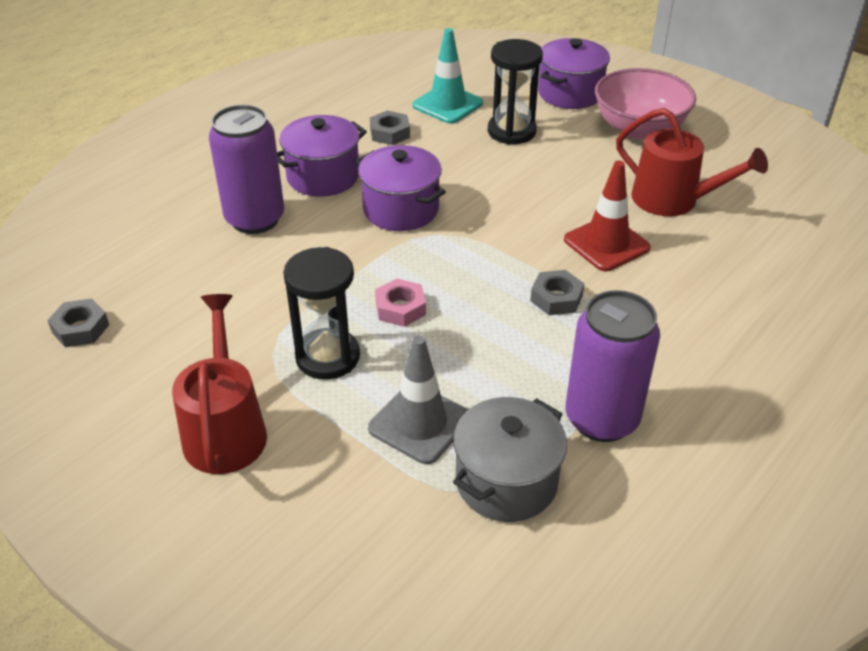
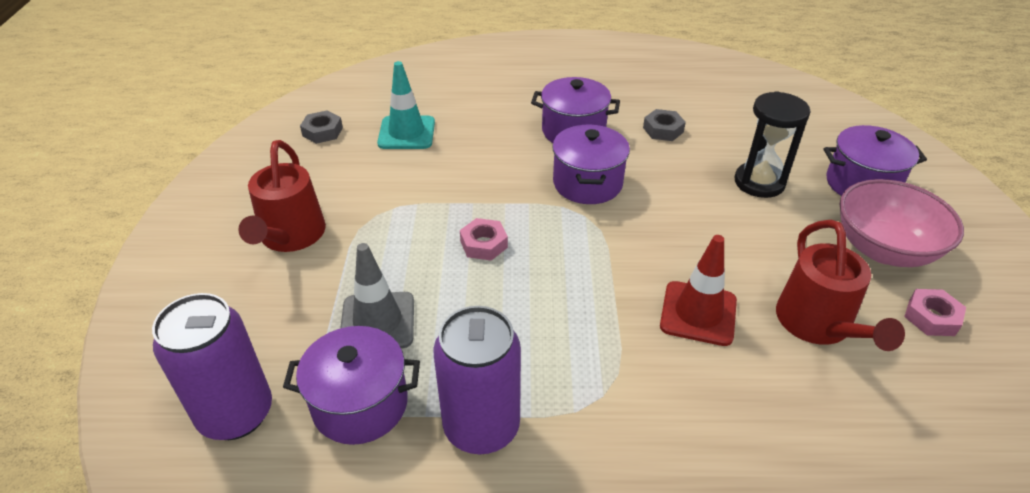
camera: 50 degrees right, 0 degrees up
(225, 430) = (290, 236): red watering can -> red watering can turned 135 degrees clockwise
(255, 219) = (493, 131): purple can -> purple can (236, 414)
(327, 357) = (399, 239): black hourglass -> none
(447, 104) = (739, 135): turquoise traffic cone -> turquoise traffic cone (406, 133)
(506, 481) = (360, 404): grey pot -> purple pot
(556, 298) = (593, 320): grey nut -> none
(714, 153) = (931, 317): none -> pink nut

